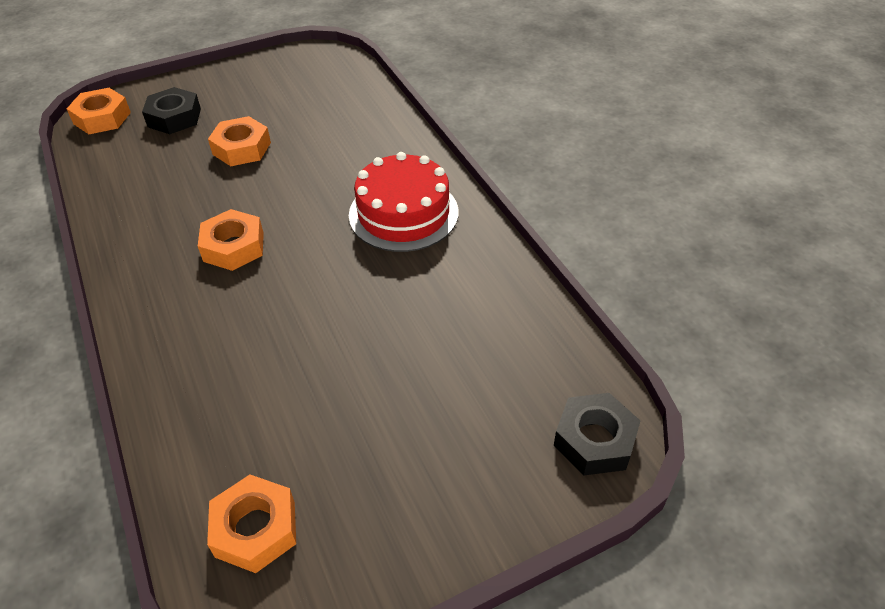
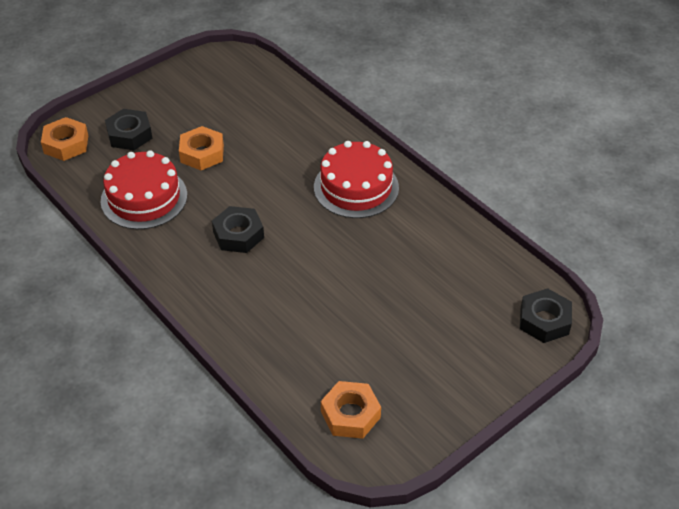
camera: 15 degrees left, 0 degrees up
(150, 187) = (144, 198): none -> red cake
(233, 247) = (238, 235): orange nut -> black nut

